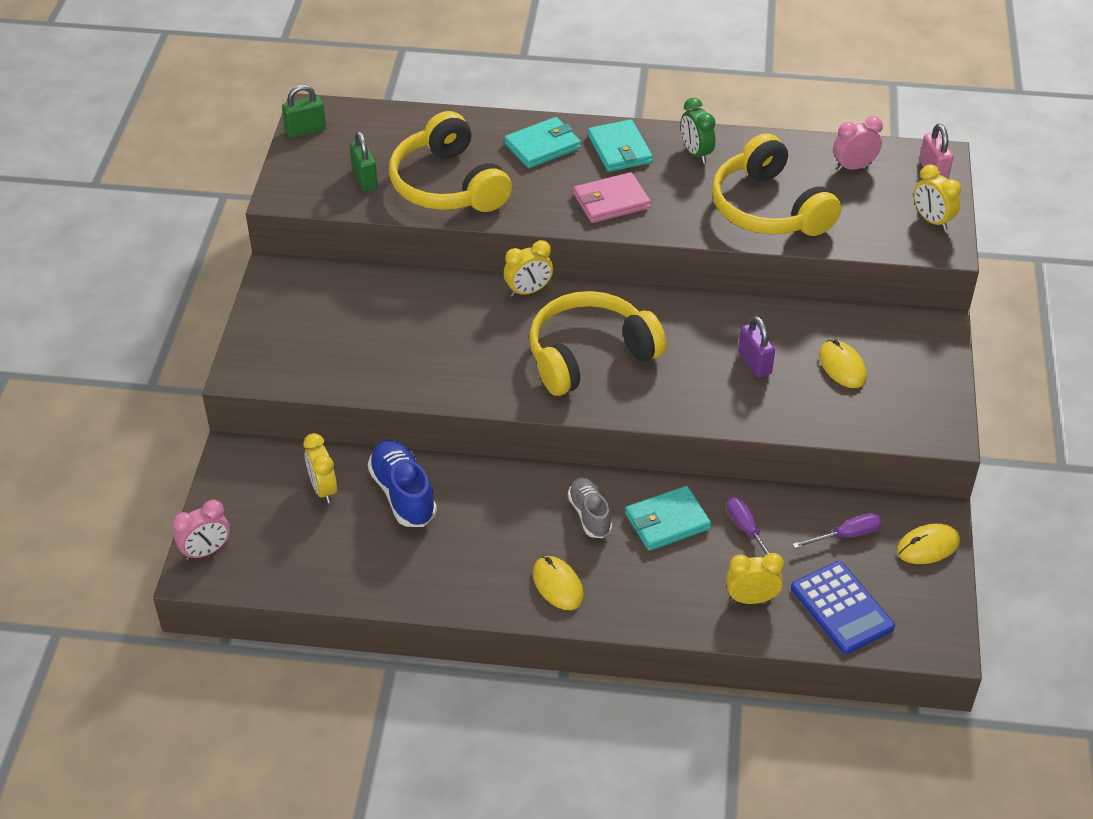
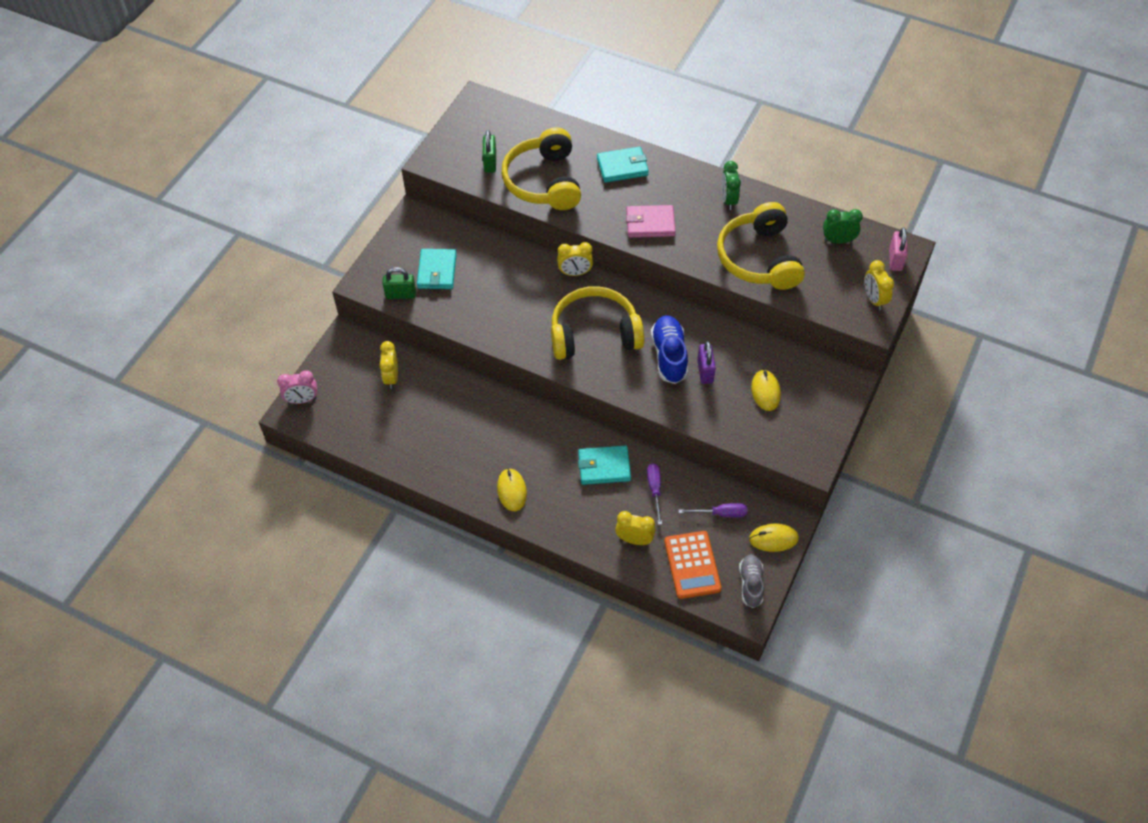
camera: 20 degrees right, 10 degrees up
(306, 130) = (467, 114): green padlock -> green padlock (401, 295)
(403, 494) = (440, 396): blue shoe -> blue shoe (669, 356)
(589, 515) = (554, 447): grey shoe -> grey shoe (751, 584)
(619, 149) = (675, 183): turquoise wallet -> turquoise wallet (437, 271)
(841, 608) = (692, 565): blue calculator -> orange calculator
(853, 167) = (838, 240): pink clock -> green clock

